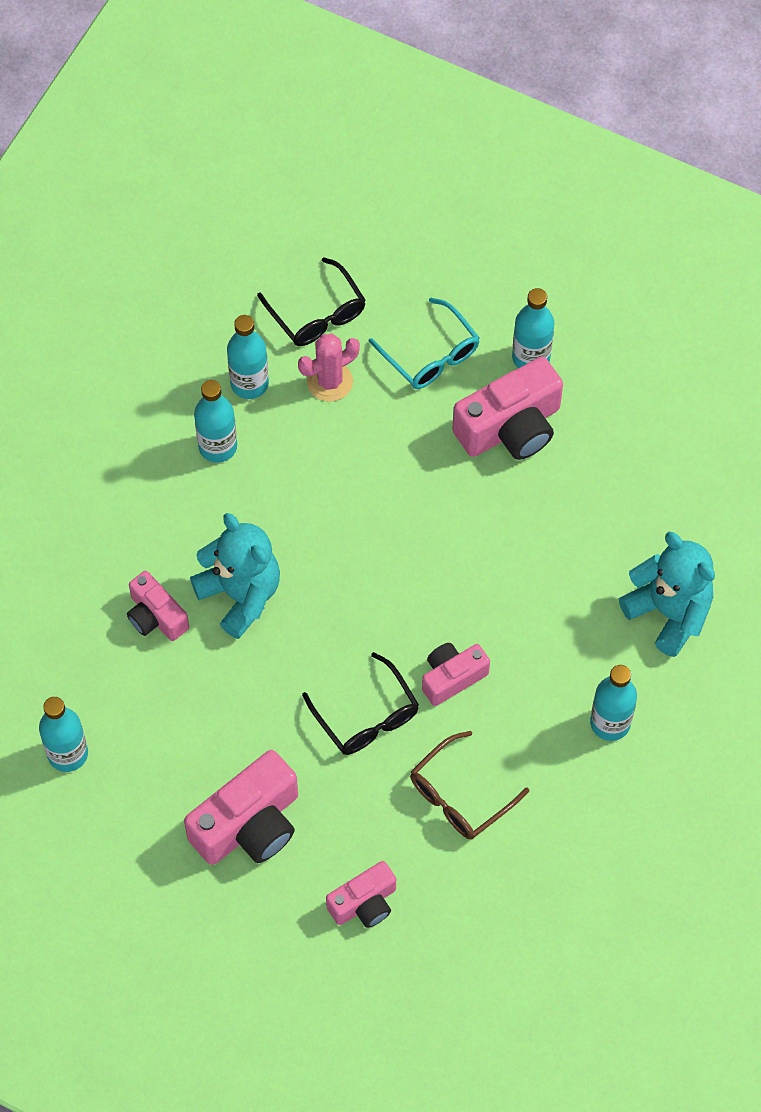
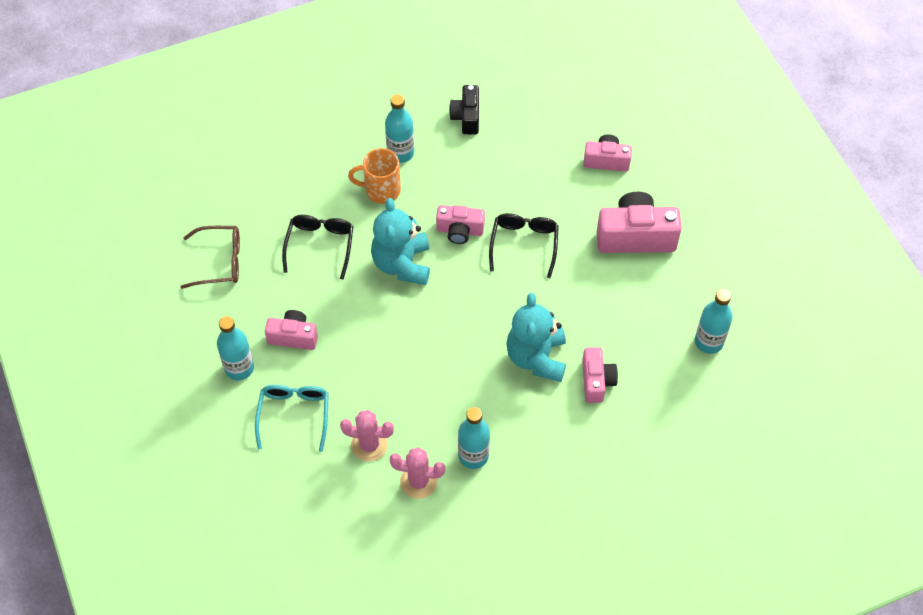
camera: 140 degrees left, 5 degrees down
(249, 383) = (418, 481): turquoise bottle -> pink cactus
(317, 314) = (335, 495): black glasses -> black glasses (320, 245)
(460, 796) = (511, 174): brown glasses -> brown glasses (220, 262)
(511, 428) = (293, 337): pink camera -> pink camera, size x0.60
(581, 832) = (466, 117): none -> black camera
(585, 659) = (381, 190): none -> orange mug
(669, 612) = (314, 181): turquoise teddy bear -> turquoise teddy bear (402, 264)

